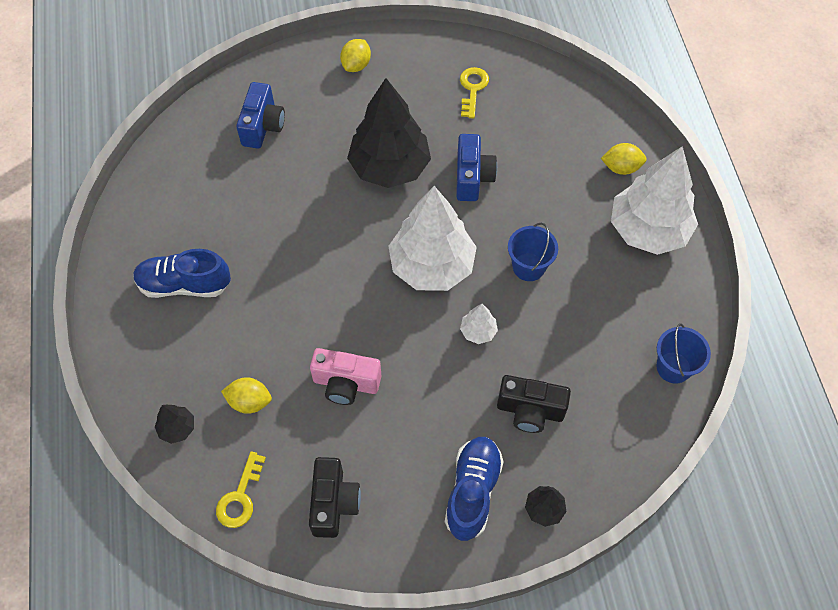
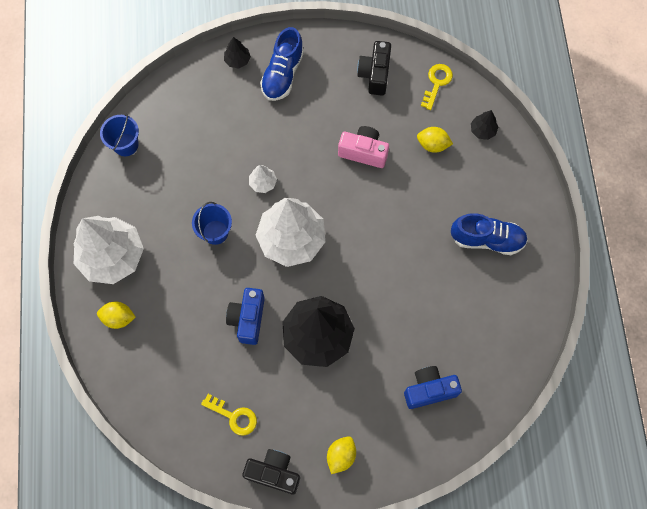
camera: 175 degrees left, 10 degrees up
(263, 126) = (429, 390): blue camera -> blue camera turned 60 degrees clockwise
(472, 89) = (233, 416): yellow key -> yellow key turned 75 degrees counterclockwise
(530, 411) = (235, 123): black camera -> black camera (274, 472)

